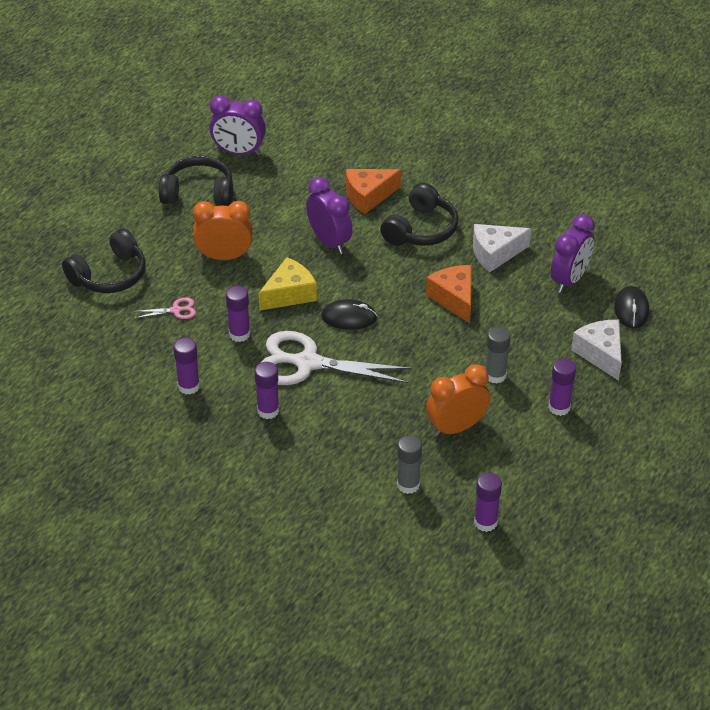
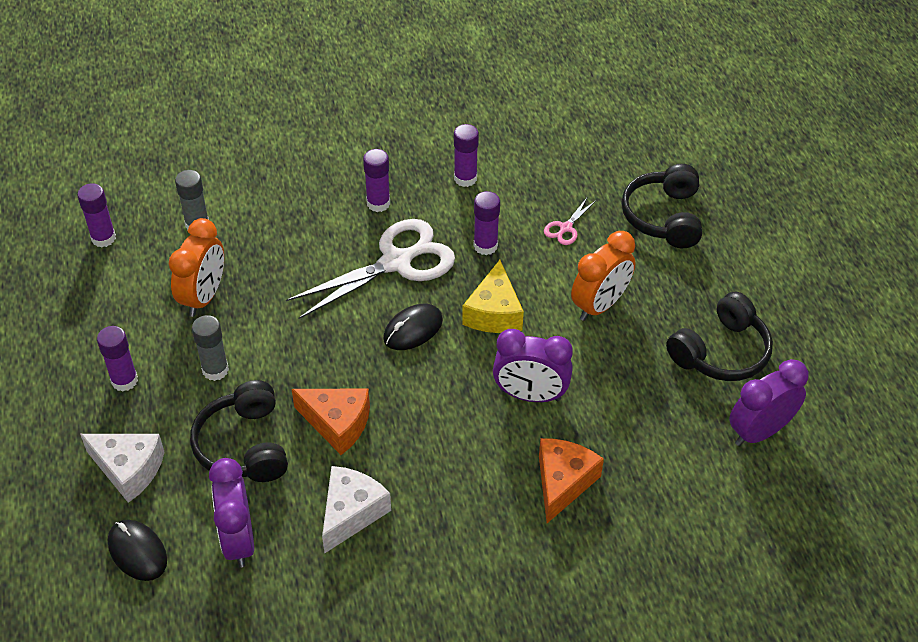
camera: 135 degrees right, 5 degrees up
(421, 229) = (460, 482): black headphones -> black headphones (244, 445)

